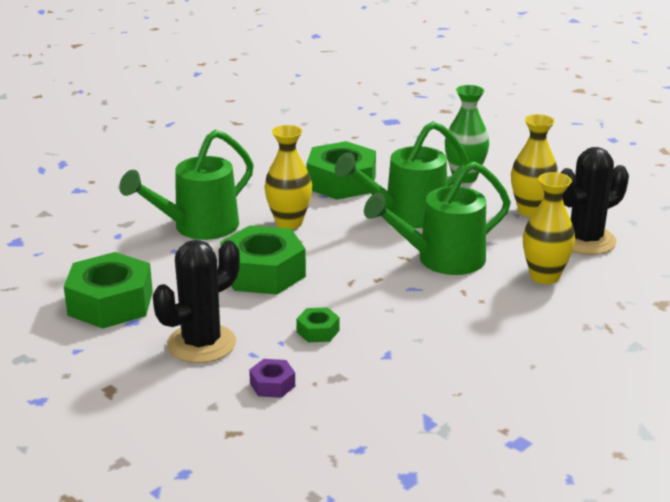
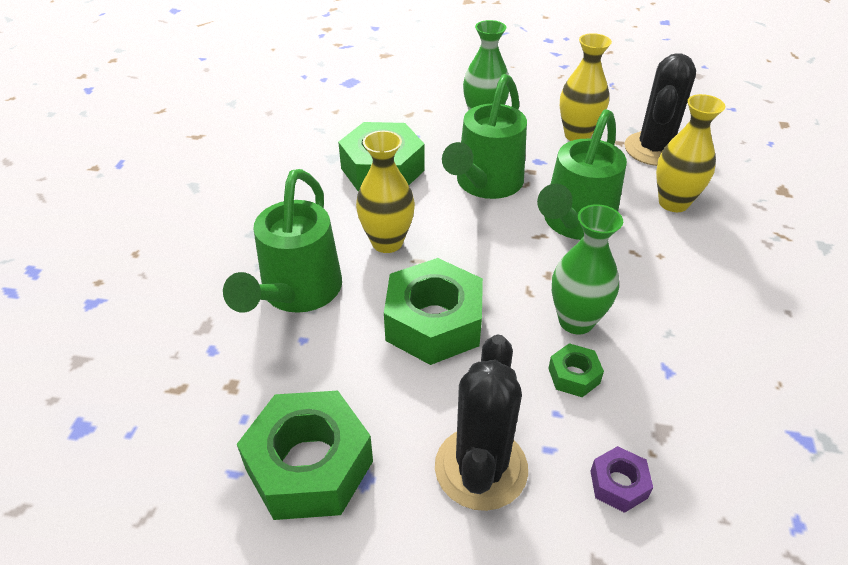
camera: 35 degrees left, 15 degrees up
(360, 308) = (576, 321): none -> green vase

